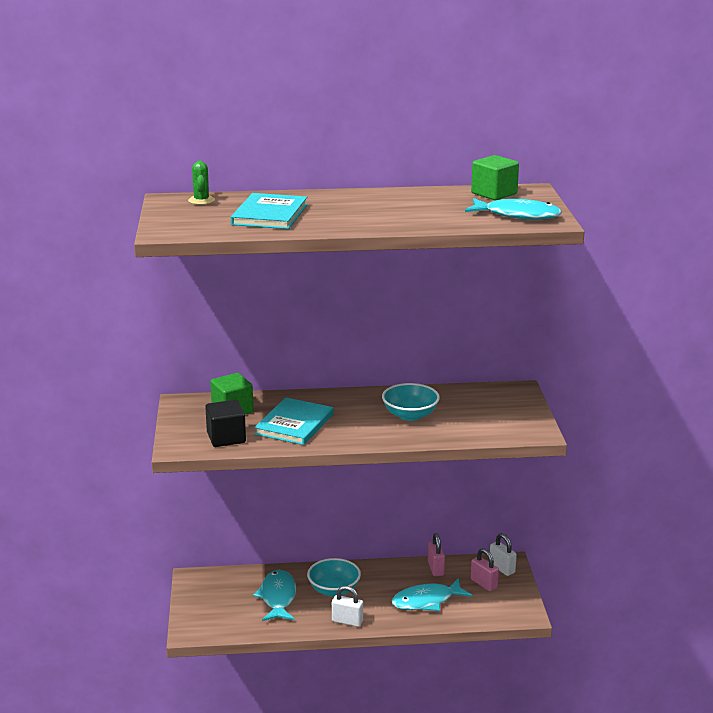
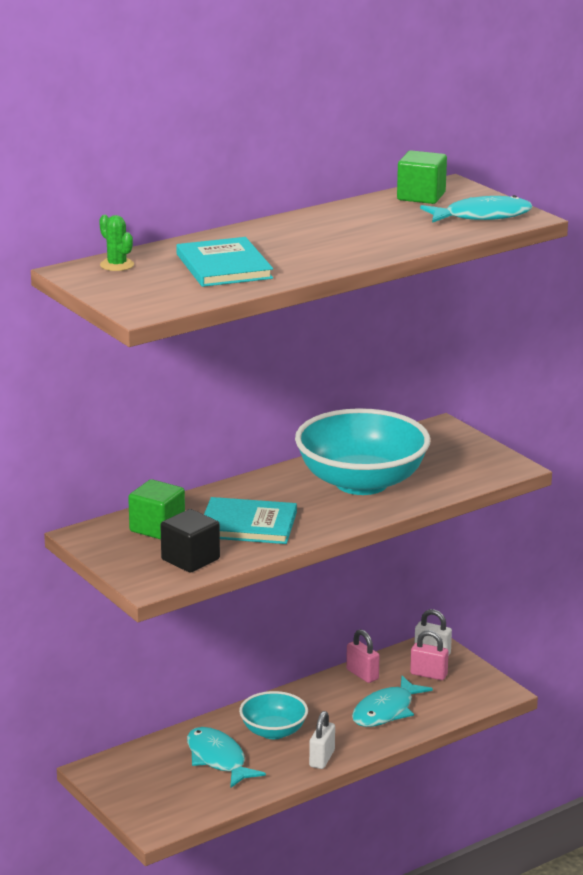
camera: 30 degrees left, 0 degrees up
(294, 424) = (248, 525): turquoise book -> turquoise book turned 75 degrees counterclockwise
(347, 621) = (322, 759): white padlock -> white padlock turned 60 degrees counterclockwise
(410, 415) = (361, 483): turquoise bowl -> turquoise bowl, size x1.88

